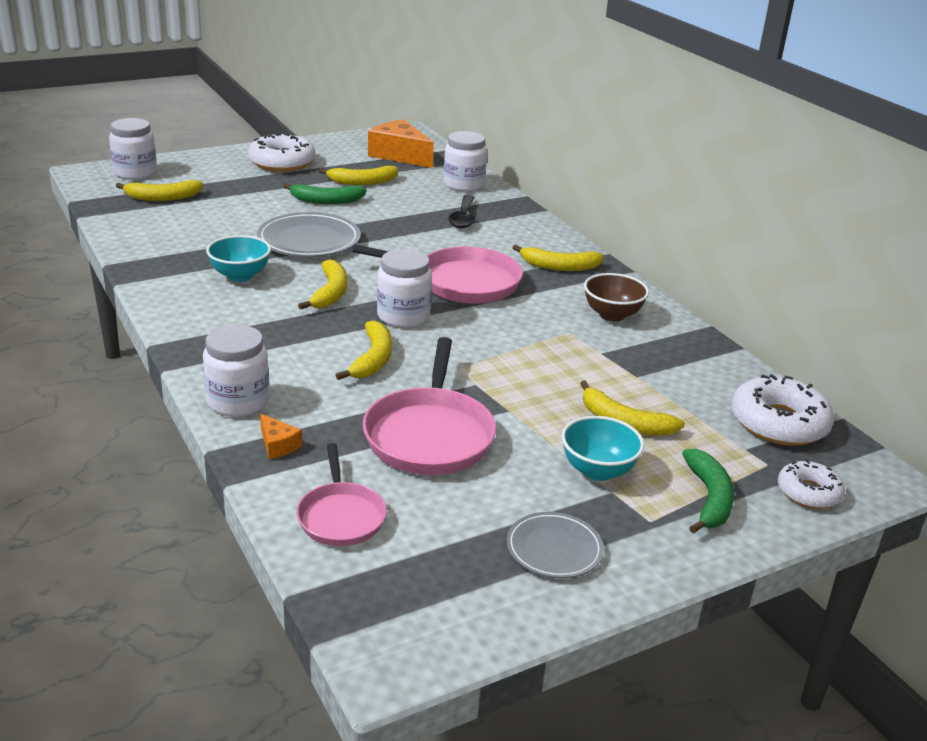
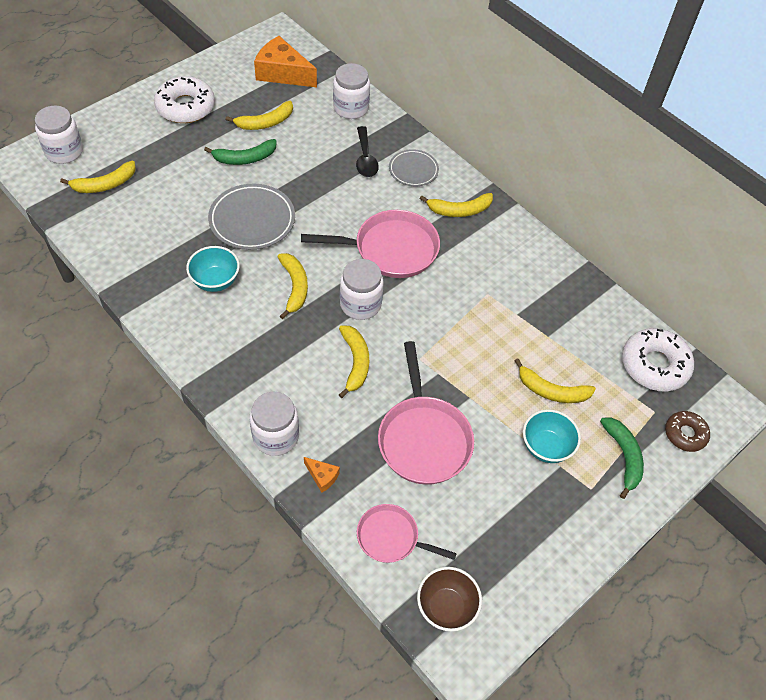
camera: 15 degrees left, 25 degrees up
(341, 516) = (391, 537): pink pan -> pink pan turned 135 degrees clockwise
(554, 549) = (537, 532): grey plate -> grey plate (413, 170)
(612, 315) = (514, 265): brown bowl -> brown bowl (446, 607)
(808, 492) = (685, 434): white donut -> brown donut

